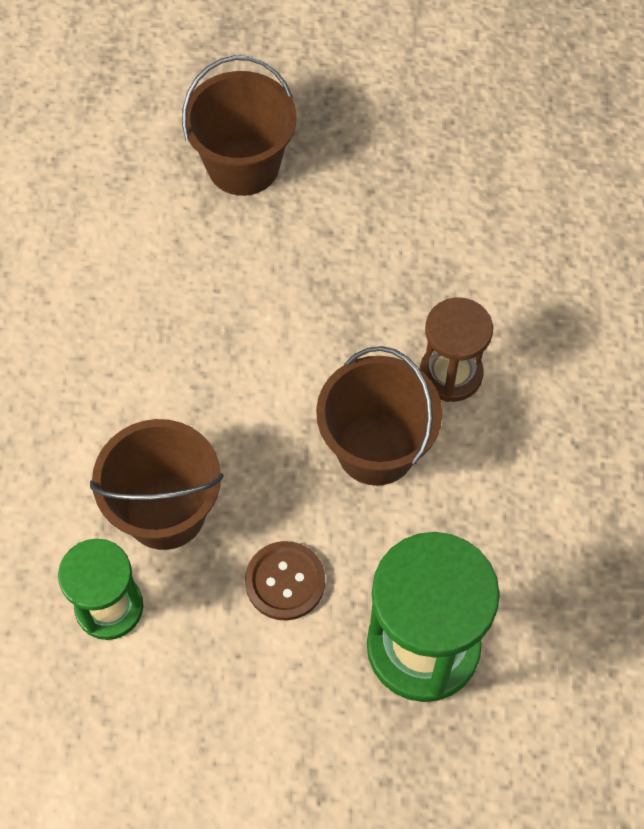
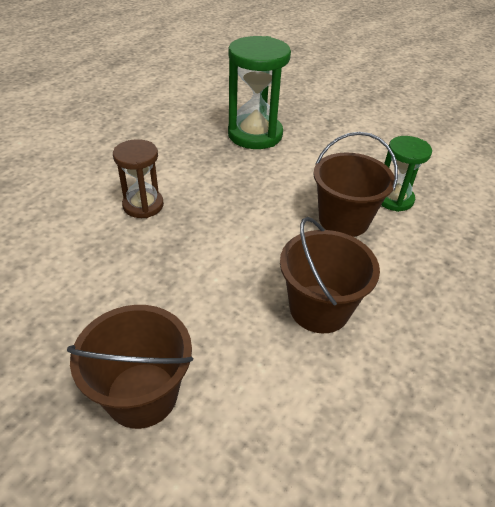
camera: 150 degrees left, 20 degrees down
(285, 581) = (299, 173): brown button -> none
(376, 448) = (212, 196): brown bucket -> brown bucket (319, 308)

